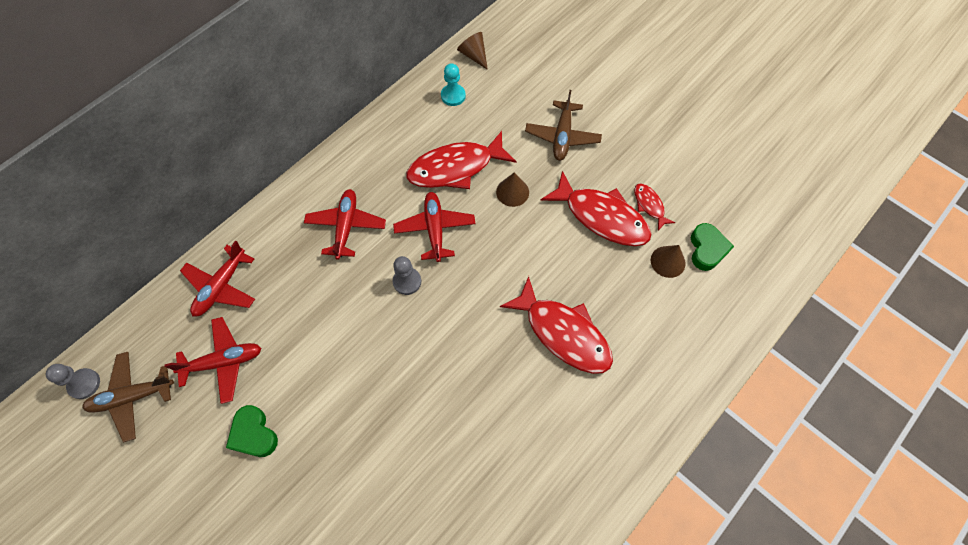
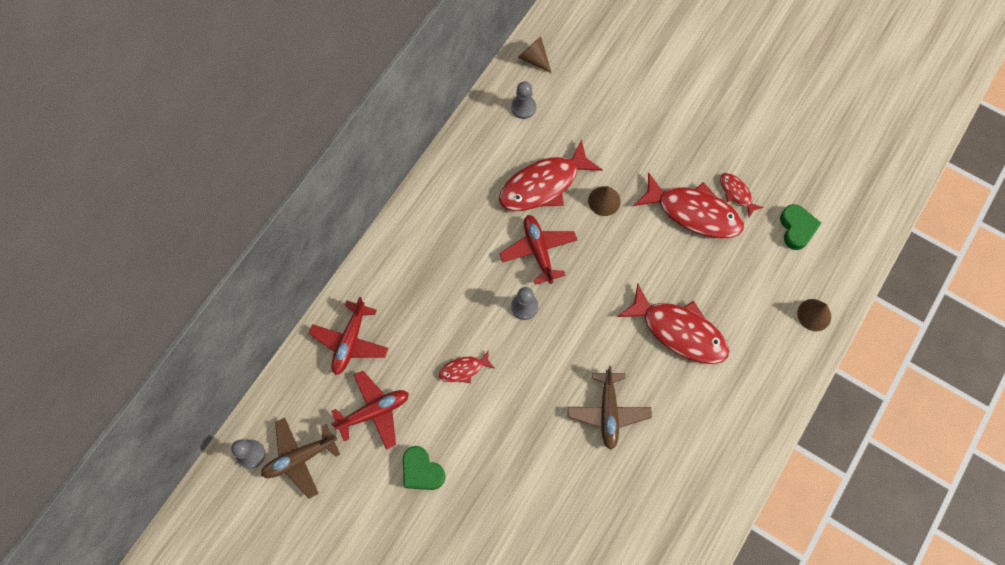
camera: 10 degrees left, 5 degrees up
(328, 334) = (464, 369): none -> red fish
(346, 226) = (452, 262): red plane -> none
(453, 96) = (523, 107): turquoise pawn -> grey pawn
(562, 136) = (640, 135): brown plane -> brown plane (608, 412)
(668, 261) = (762, 246): brown cone -> brown cone (814, 315)

